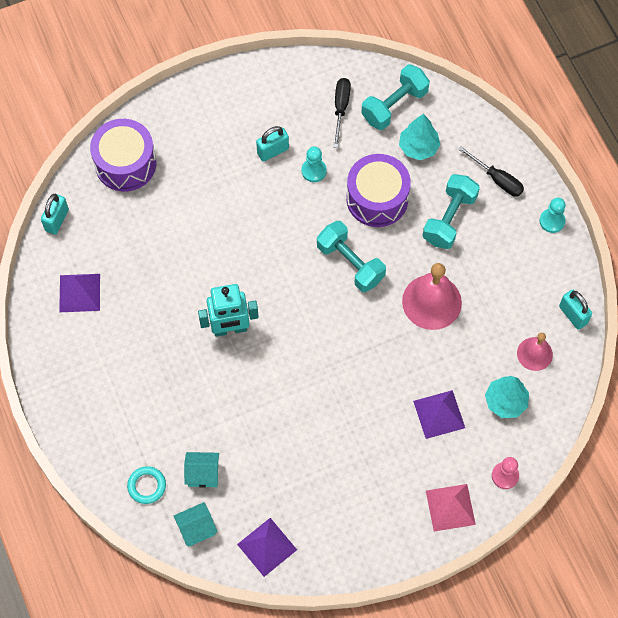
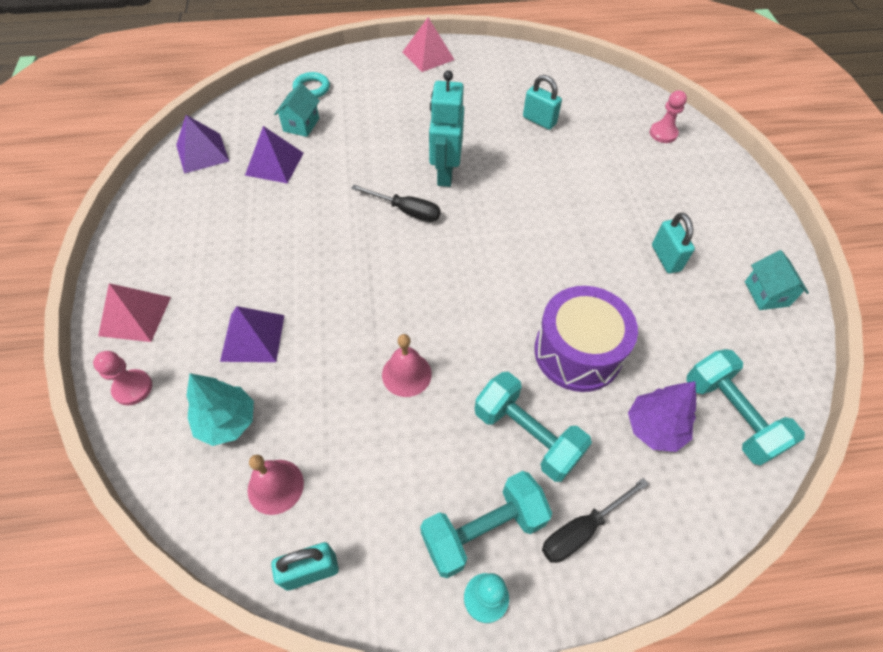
camera: 105 degrees right, 10 degrees down
(57, 220) = (604, 79): turquoise padlock -> turquoise padlock (539, 121)
(62, 391) = (428, 55): none -> pink pyramid
(79, 293) = (522, 80): purple pyramid -> purple pyramid (274, 164)
(125, 163) = (663, 133): purple drum -> pink pawn
(196, 529) = (252, 111): turquoise house -> turquoise house (766, 293)
(314, 171) = (631, 292): turquoise pawn -> none
(341, 108) = (727, 346): black screwdriver -> black screwdriver (406, 211)
(350, 263) = (490, 298): turquoise dumbbell -> turquoise dumbbell (483, 530)
(418, 147) = (654, 428): turquoise tree -> purple tree
(431, 302) = (406, 374): pink bell -> pink bell, size x0.59

